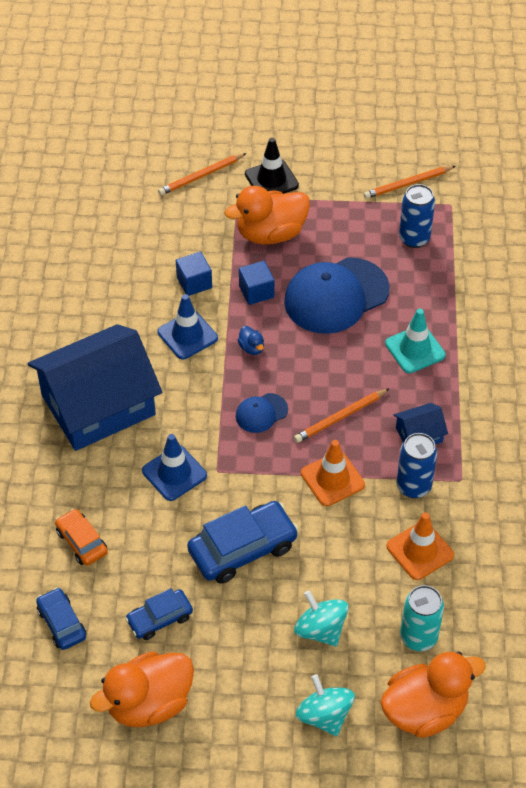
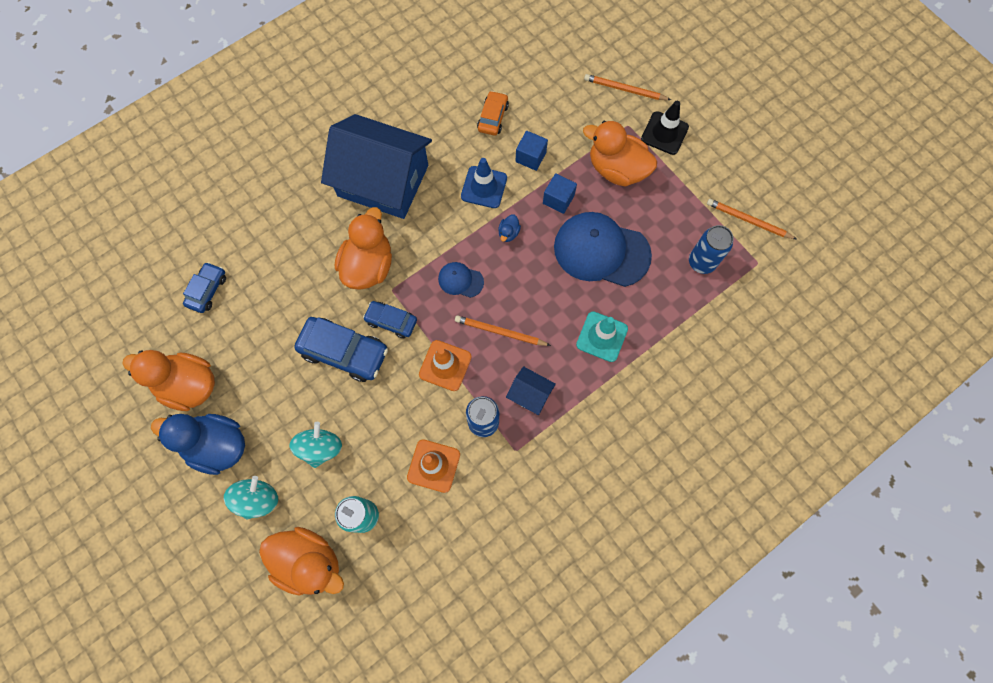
camera: 50 degrees right, 20 degrees up
(82, 542) = (274, 254): orange car -> orange car (493, 117)
(159, 619) = (253, 343): blue car -> blue car (391, 321)
(174, 473) = (368, 266): blue traffic cone -> orange duck
(237, 717) = (217, 445): none -> blue duck

